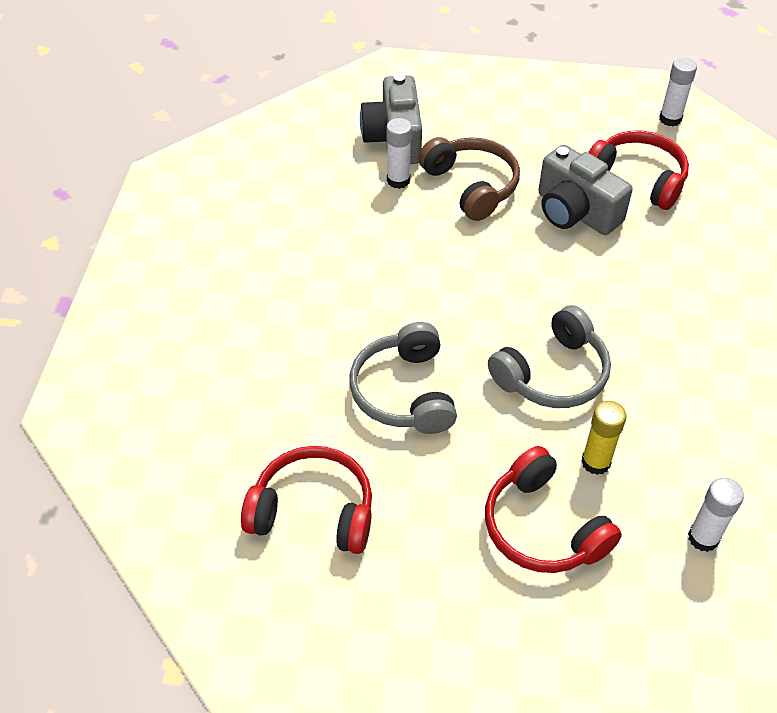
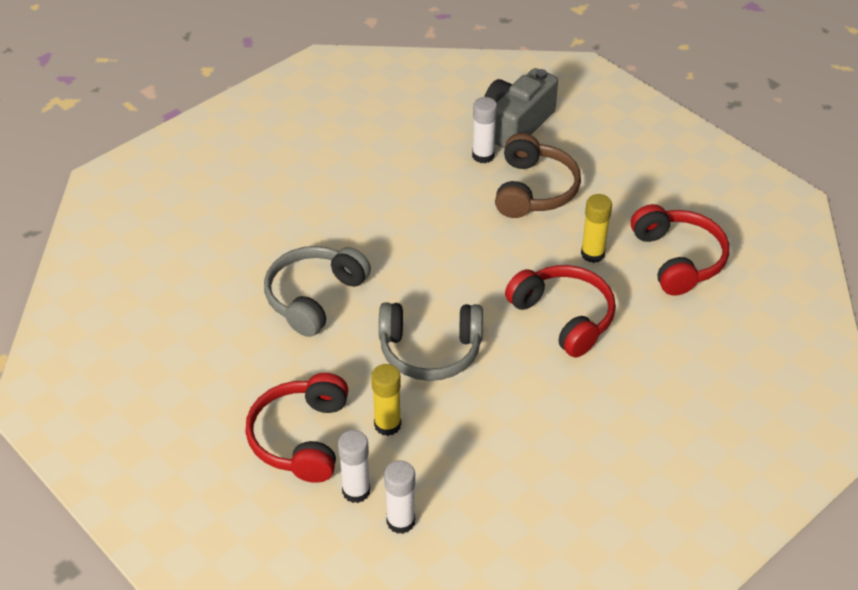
camera: 40 degrees right, 5 degrees down
(313, 511) = (173, 330): red headphones -> red headphones (564, 317)
(575, 212) = (592, 254): grey camera -> yellow glue stick
(670, 119) = (770, 230): white glue stick -> white glue stick (356, 491)

